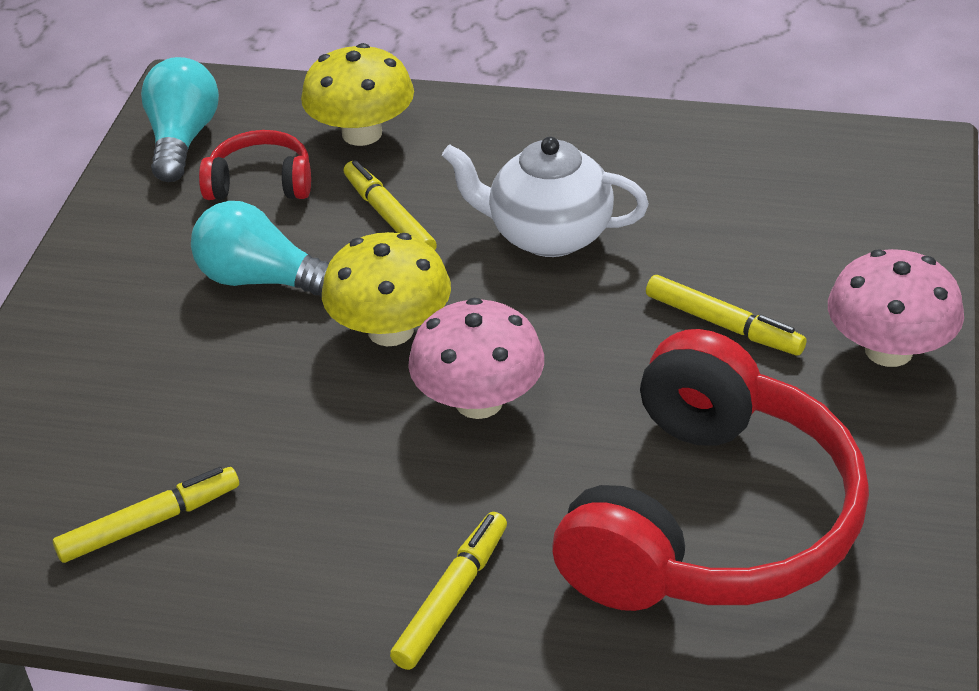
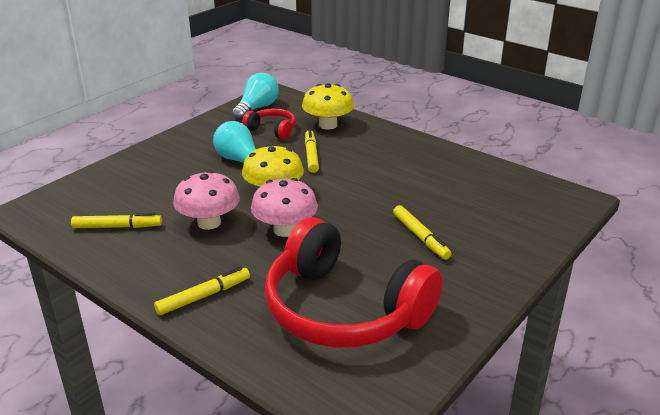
camera: 25 degrees right, 10 degrees down
(548, 235) = (372, 180): white teapot -> none
(710, 520) = (344, 309): red headphones -> red headphones turned 75 degrees clockwise
(888, 350) = (493, 273): pink mushroom -> pink mushroom (209, 222)

